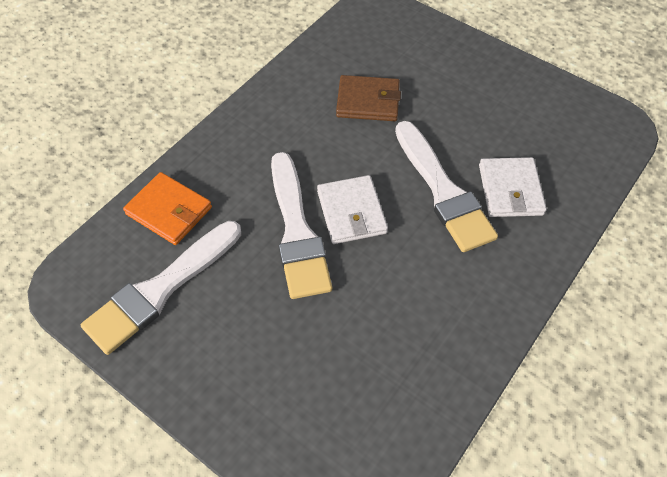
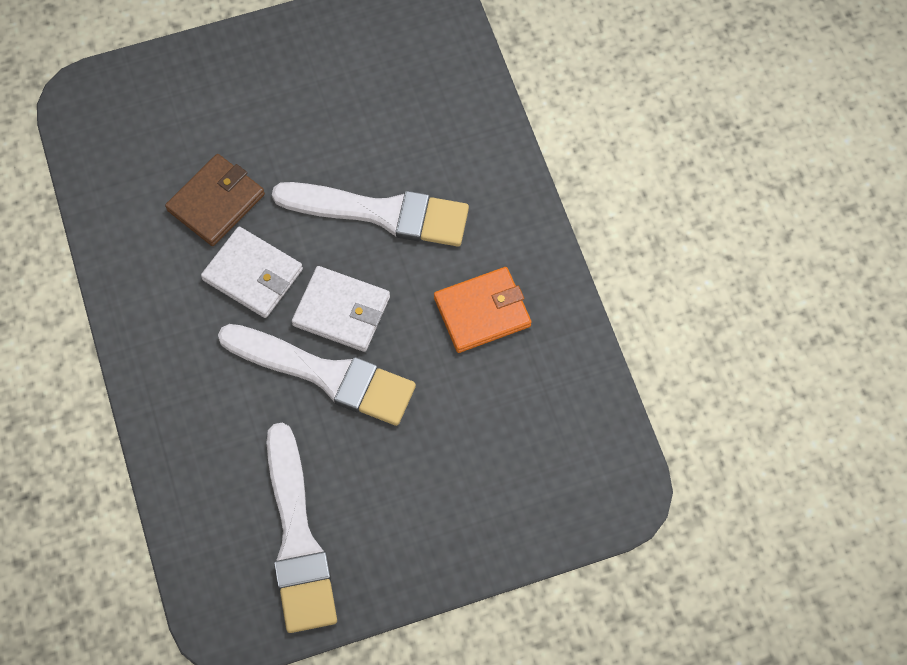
camera: 55 degrees left, 10 degrees up
(169, 211) = (206, 481): orange wallet -> orange wallet (482, 312)
(510, 190) = (425, 154): white wallet -> white wallet (253, 274)

